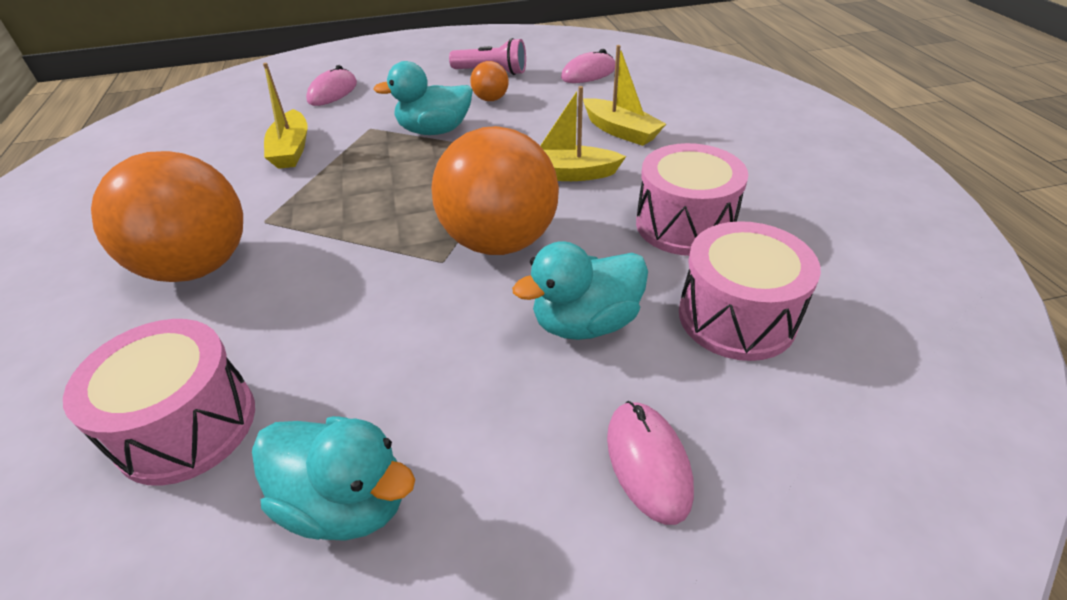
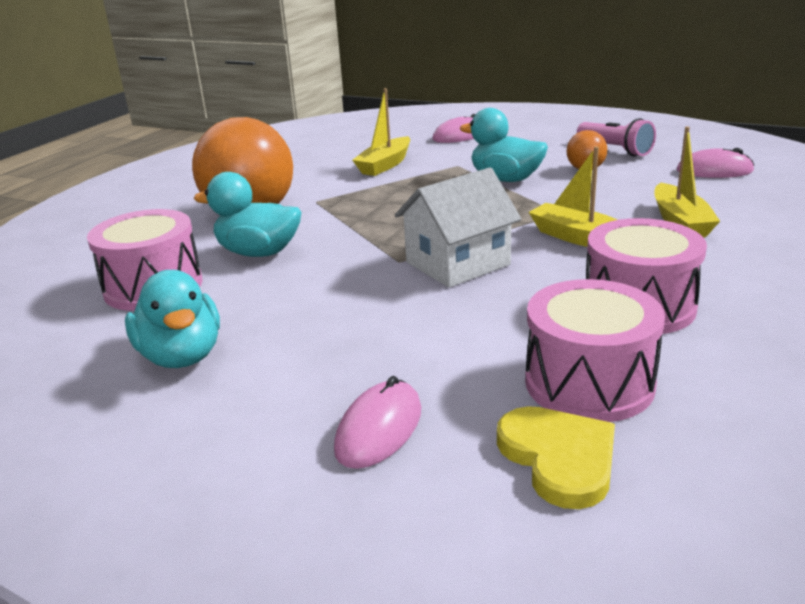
camera: 40 degrees right, 15 degrees down
(500, 241) = (457, 263): orange ball -> white house
(585, 322) = (452, 334): turquoise duck -> turquoise duck (258, 252)
(800, 402) = (559, 458): none -> yellow heart

